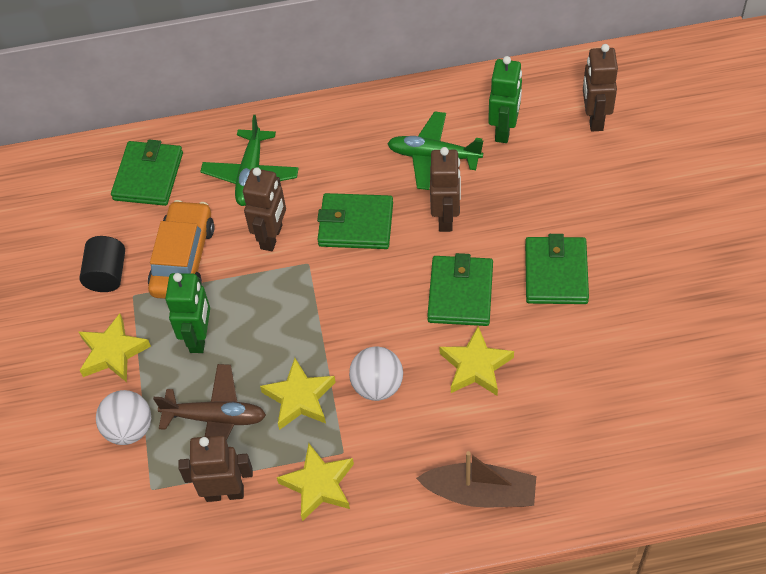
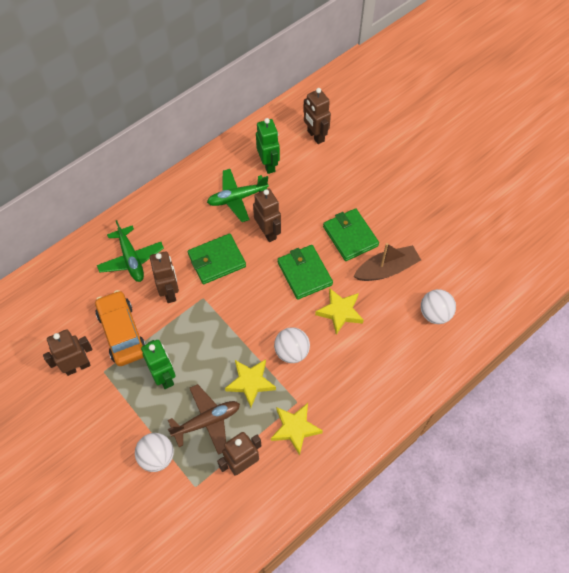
camera: 35 degrees left, 5 degrees up
(107, 274) = (77, 366): black cylinder -> brown robot
(113, 352) = (114, 414): yellow star -> none
(148, 176) = (64, 290): green wallet -> none
(480, 493) = (388, 384): brown boat -> brown boat (386, 269)
(609, 433) = (435, 314): none -> white ball

